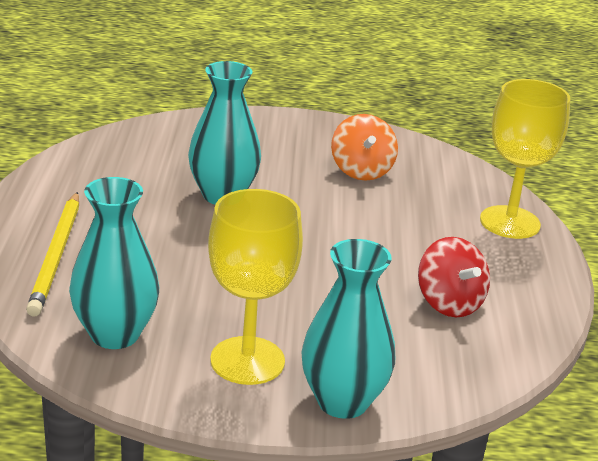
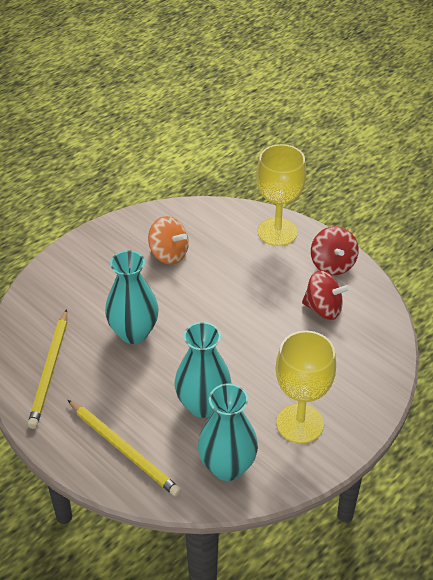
camera: 45 degrees left, 15 degrees up
(105, 171) = (50, 371): none -> yellow pencil
(342, 401) = (364, 407): turquoise vase -> turquoise vase (203, 405)
(528, 281) = (332, 264): none -> red spinning top

